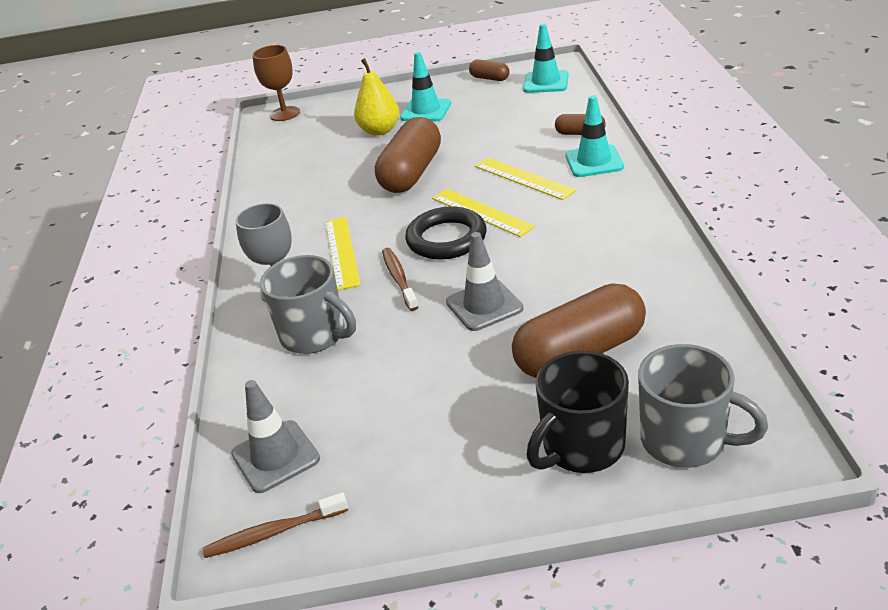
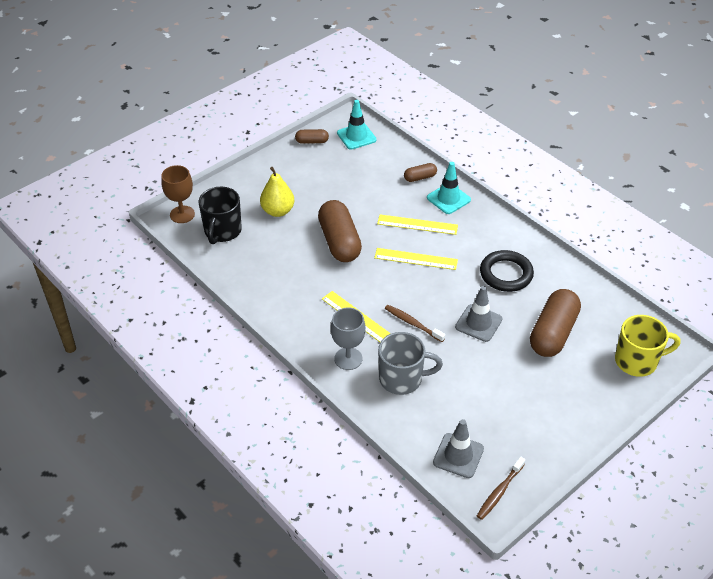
camera: 40 degrees left, 10 degrees up
(426, 111) = (294, 184): turquoise traffic cone -> none
(446, 239) = (413, 285): black ring -> black ring (506, 274)
(581, 447) = (597, 384): black mug -> black mug (222, 231)
(685, 441) = (637, 361): grey mug -> yellow mug

